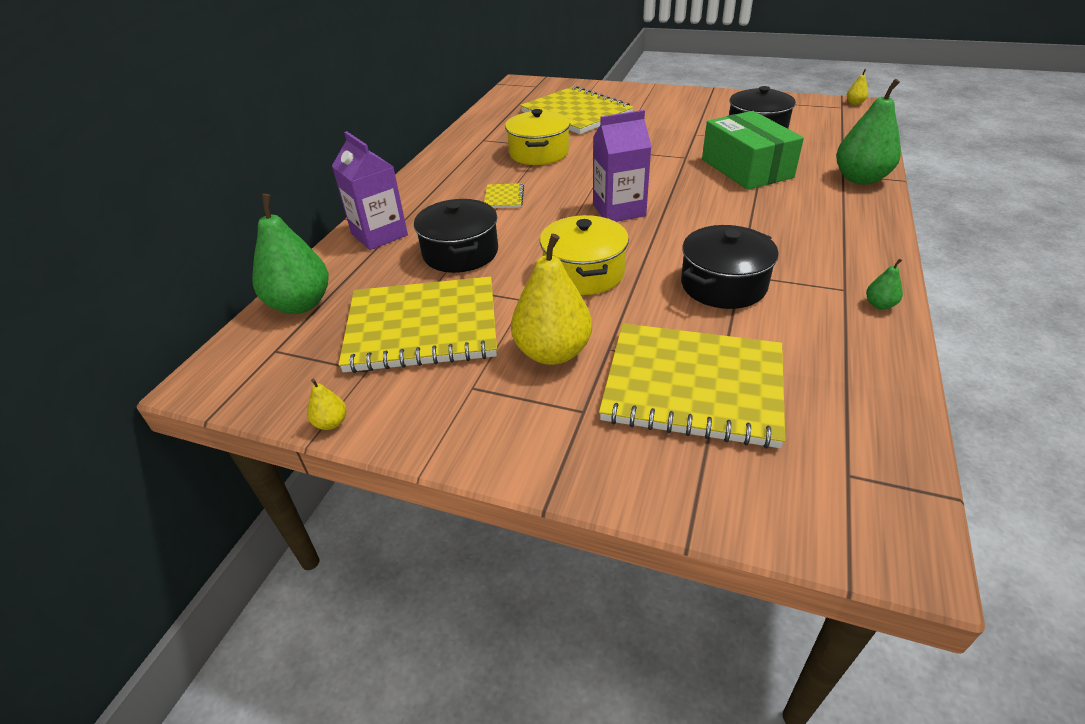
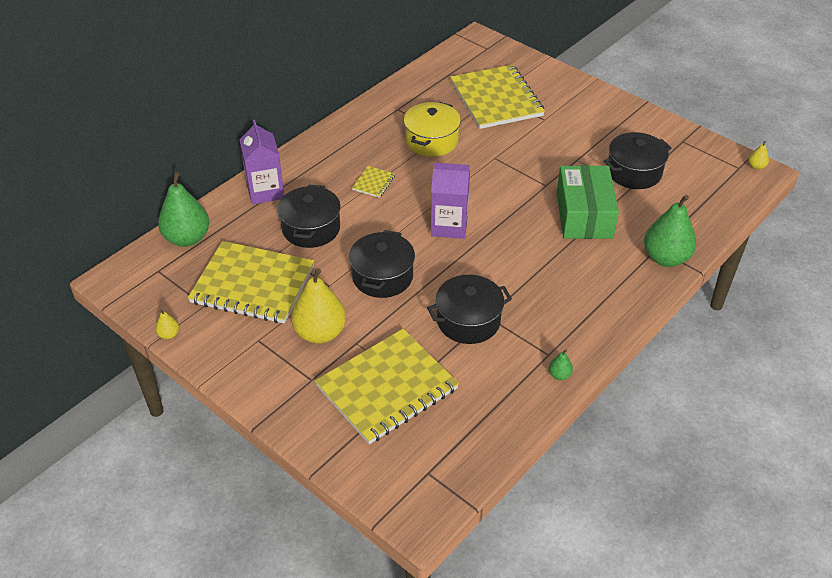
camera: 20 degrees right, 5 degrees up
(584, 273) = (382, 276): yellow pot -> black pot
(693, 386) = (387, 387): yellow notebook -> yellow notebook turned 75 degrees counterclockwise

